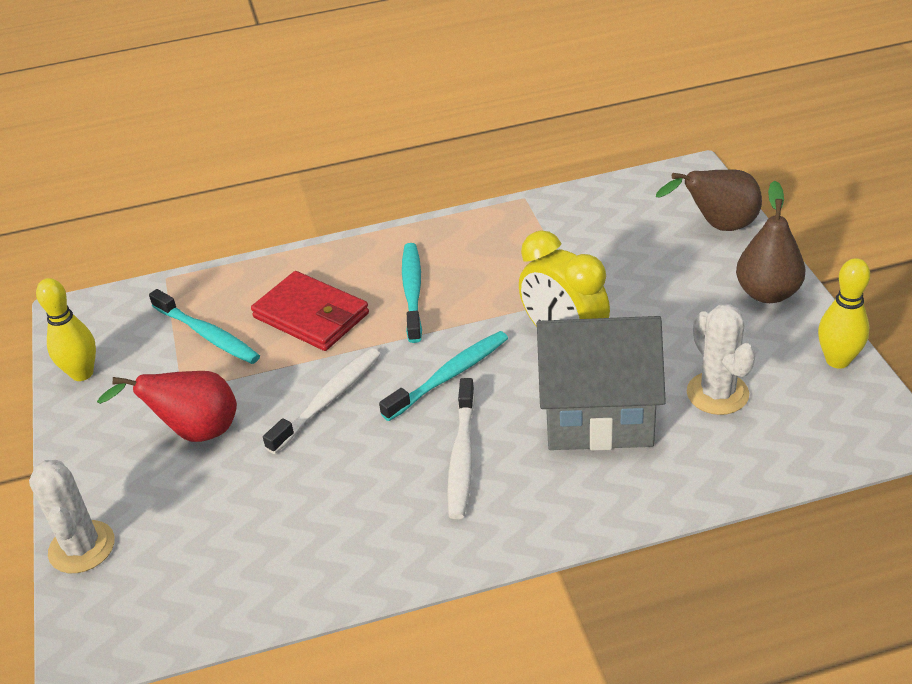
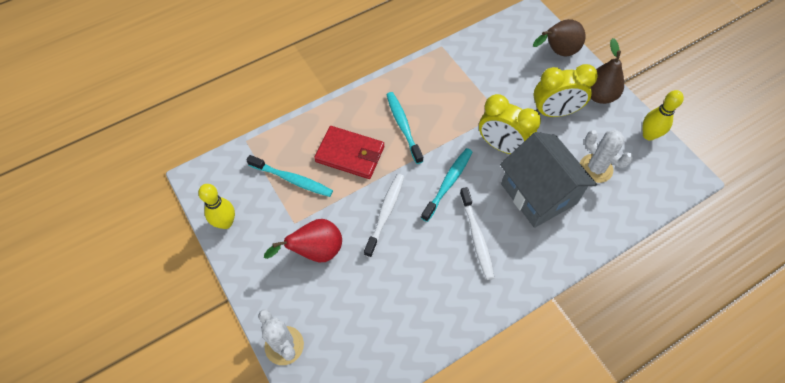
camera: 20 degrees left, 20 degrees up
(598, 413) = (538, 194): grey house -> grey house turned 75 degrees clockwise
(676, 306) = (554, 112): none -> yellow clock

